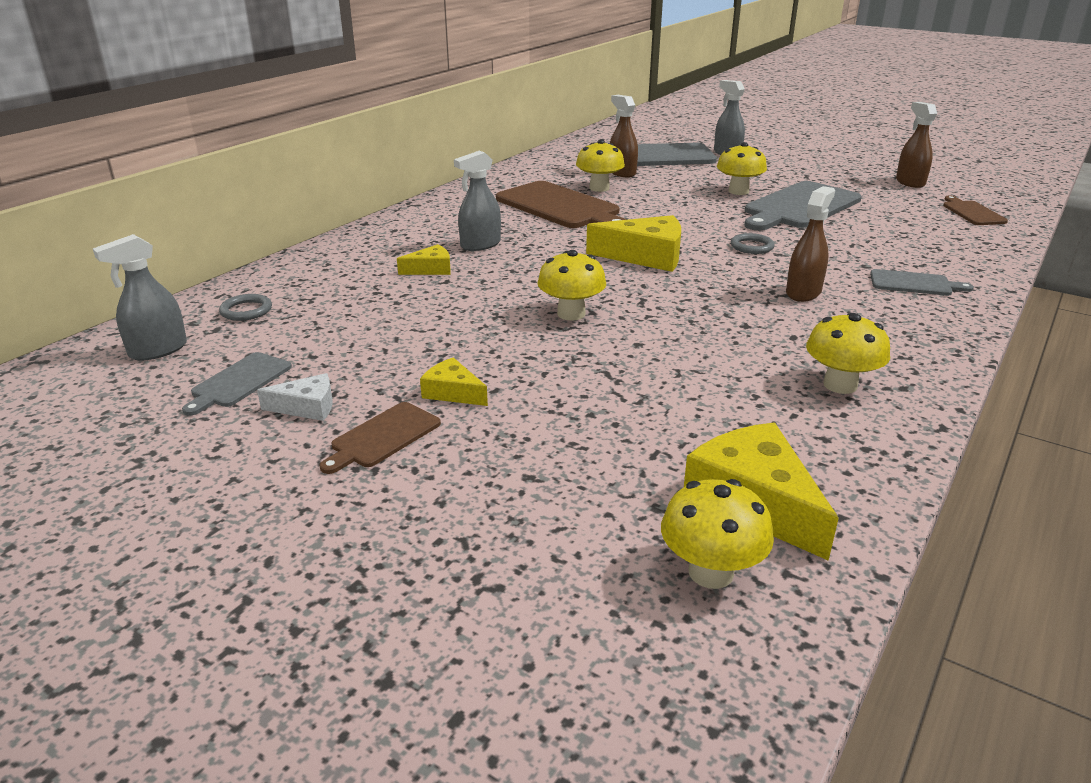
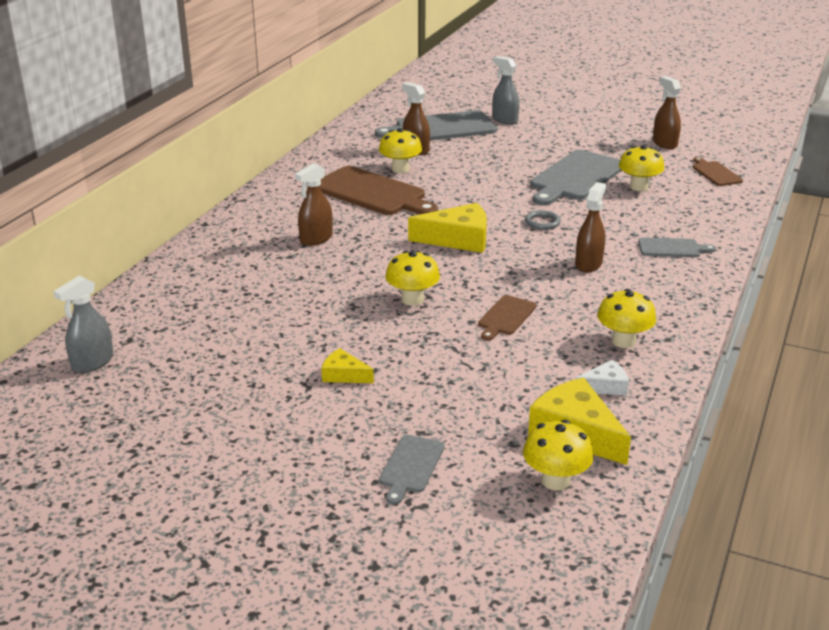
camera: 10 degrees left, 0 degrees up
(239, 382) = (174, 383): grey cutting board -> grey cutting board (411, 466)
(246, 310) = (145, 320): grey ring -> none
(307, 407) = (238, 398): white cheese -> white cheese (605, 386)
(383, 437) = (306, 415): brown cutting board -> brown cutting board (506, 317)
(431, 269) = (283, 267): yellow cheese -> none
(480, 245) = (316, 239): grey spray bottle -> brown spray bottle
(738, 191) = (522, 164): yellow mushroom -> yellow mushroom (638, 187)

